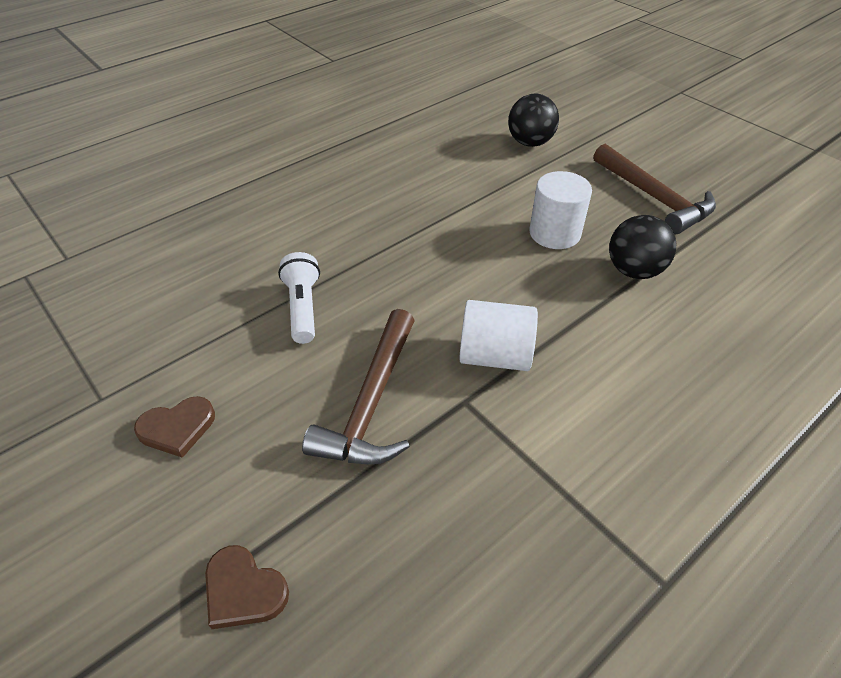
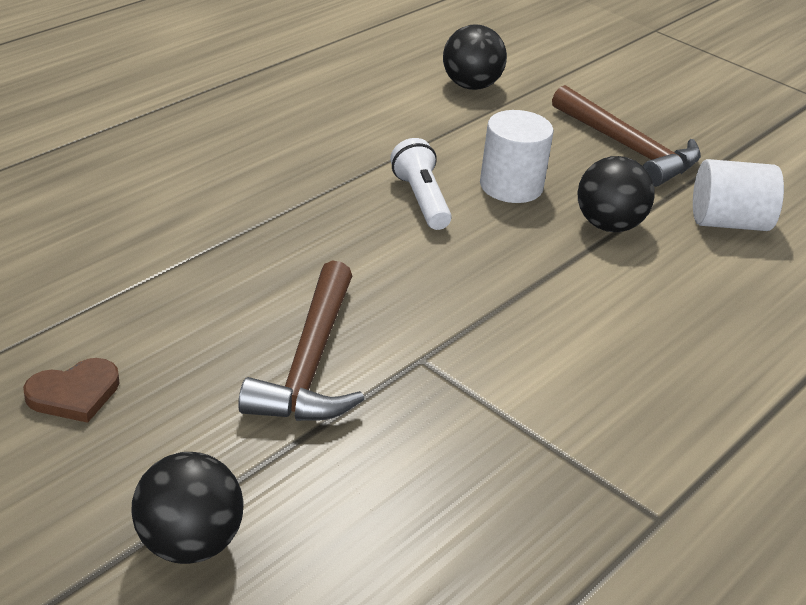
camera: 10 degrees left, 10 degrees down
(243, 590) = (190, 543): brown heart -> black ball
(303, 307) = (208, 267): white flashlight -> white flashlight (421, 199)
(495, 356) = (452, 313): white cylinder -> white cylinder (728, 222)

